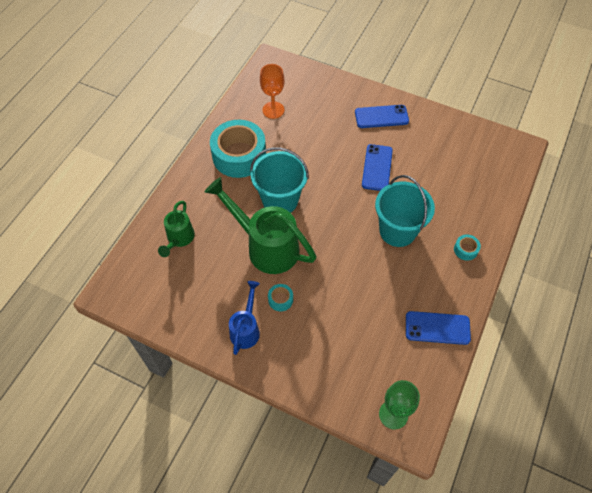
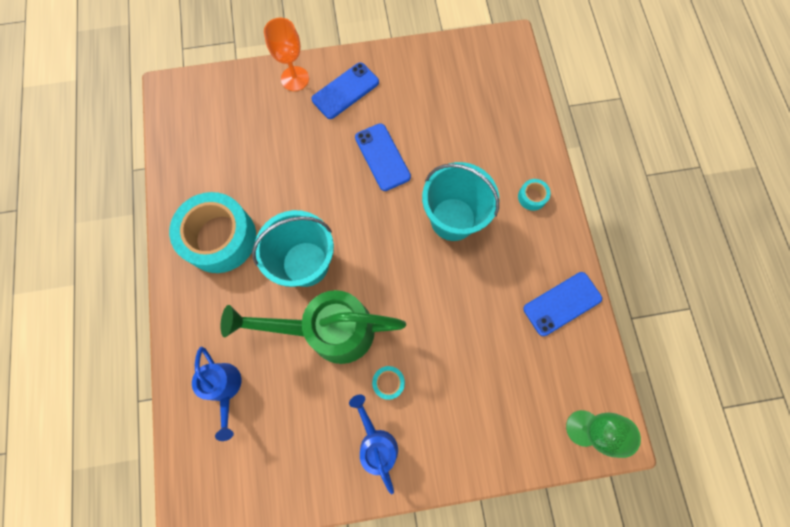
camera: 35 degrees left, 15 degrees up
(179, 239) = (225, 388): green watering can -> blue watering can
(273, 110) = (218, 155): orange goblet -> orange goblet (295, 79)

